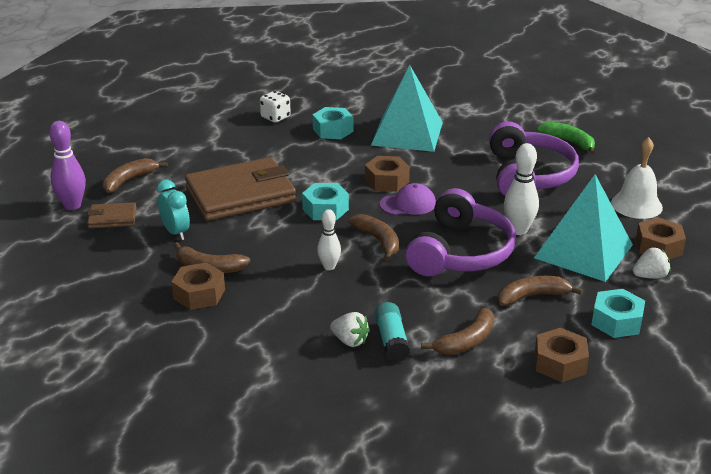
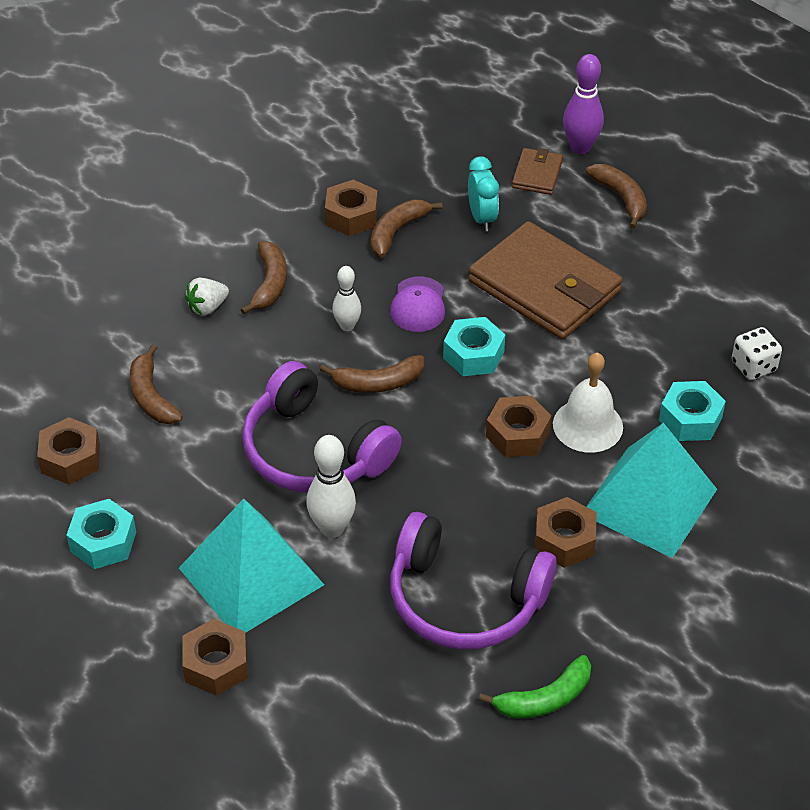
camera: 110 degrees right, 15 degrees up
(176, 232) = (482, 218): turquoise clock -> turquoise clock turned 90 degrees counterclockwise
(240, 194) = (544, 286): brown wallet -> brown wallet turned 45 degrees counterclockwise
(392, 341) = (188, 339): turquoise glue stick -> none
(408, 204) = (448, 437): purple cap -> purple cap (418, 305)
(458, 153) = (564, 540): none -> brown nut
(532, 296) = (192, 484): brown banana -> brown banana (270, 284)
(636, 205) = (326, 694): white bell -> white bell (587, 425)
(650, 276) = (162, 620): white strawberry -> none

